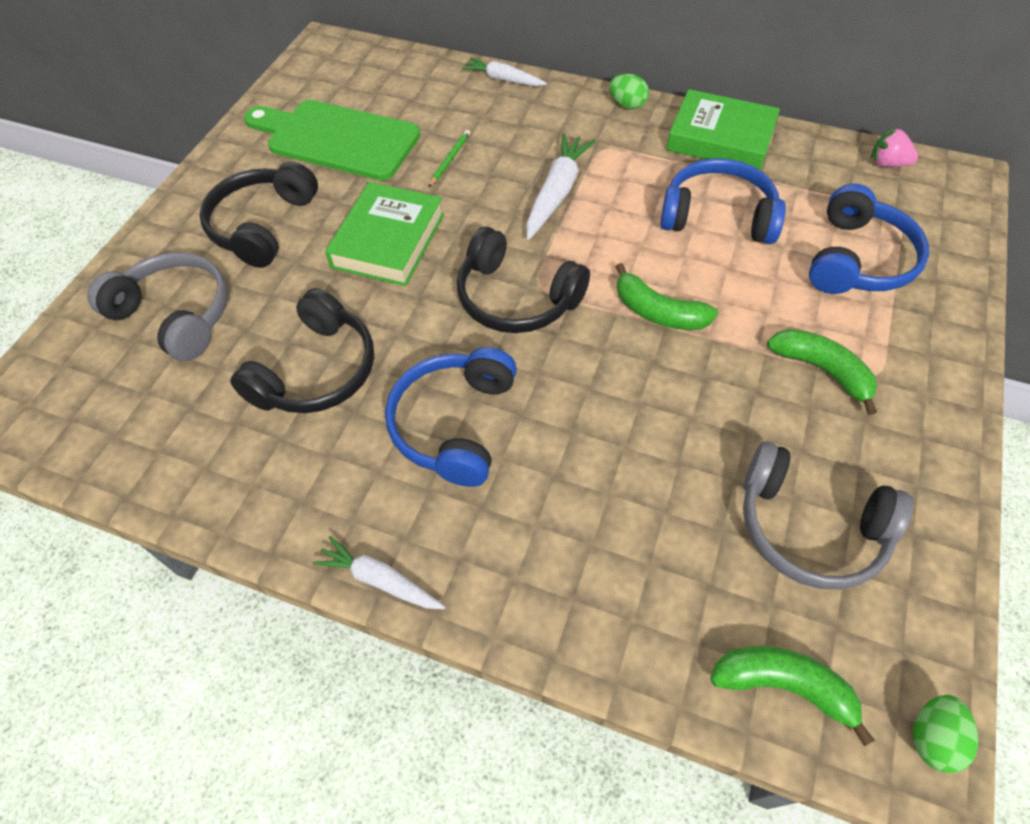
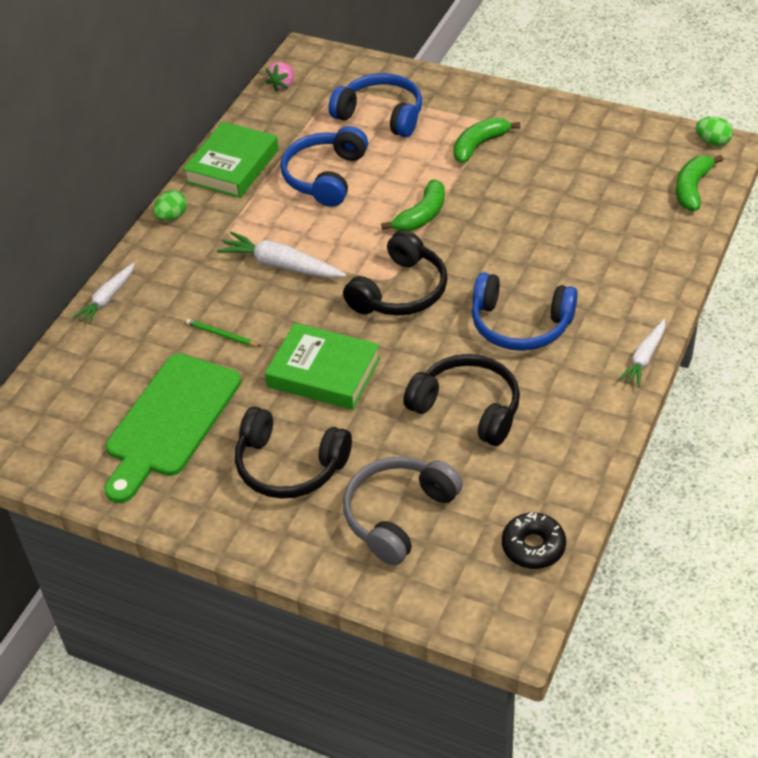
camera: 85 degrees left, 10 degrees down
(95, 439) = (533, 546): none -> black donut
(809, 527) = (596, 166): grey headphones -> none

